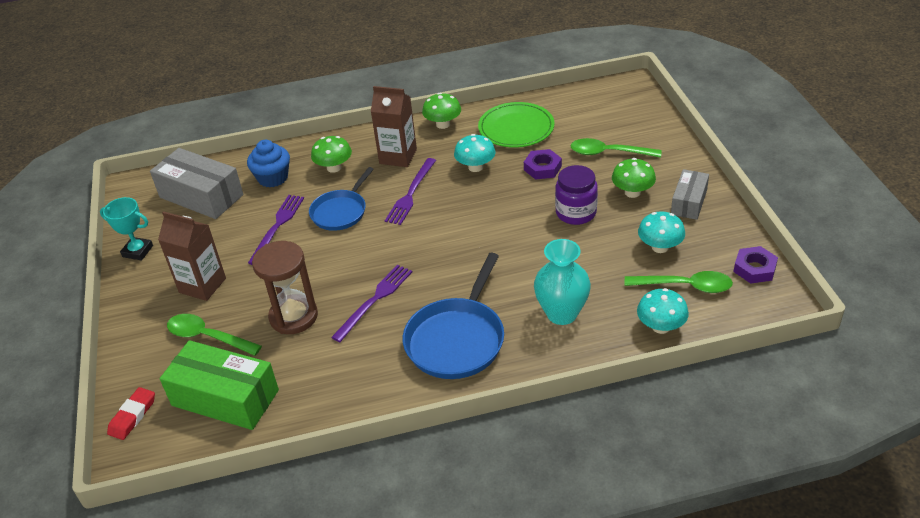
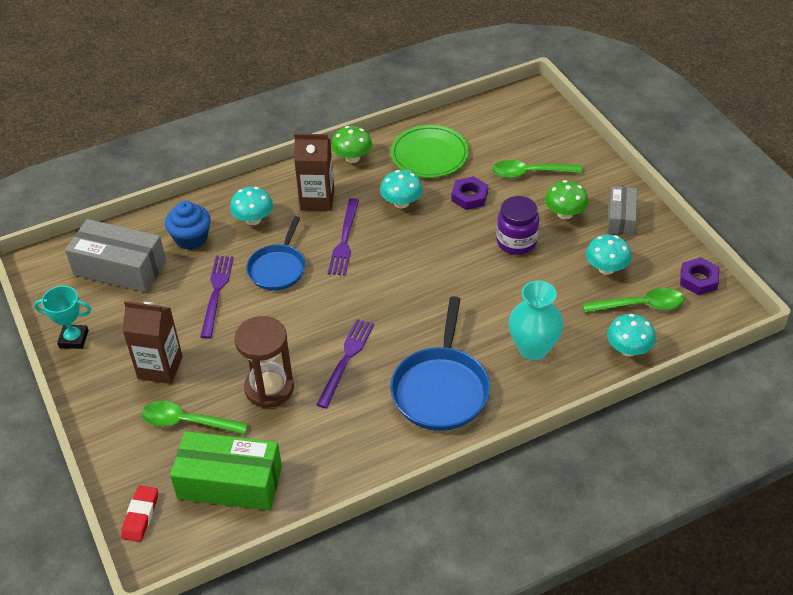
camera: 15 degrees left, 5 degrees up
(334, 168) = (253, 219): green mushroom -> turquoise mushroom

